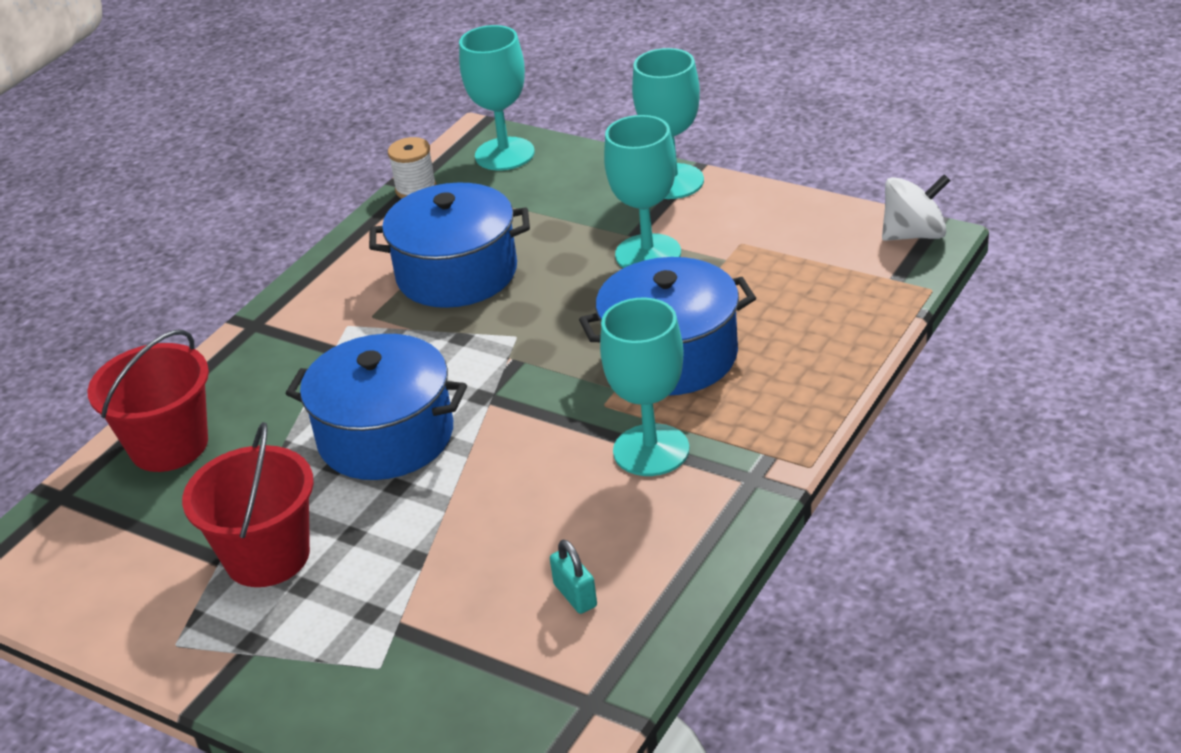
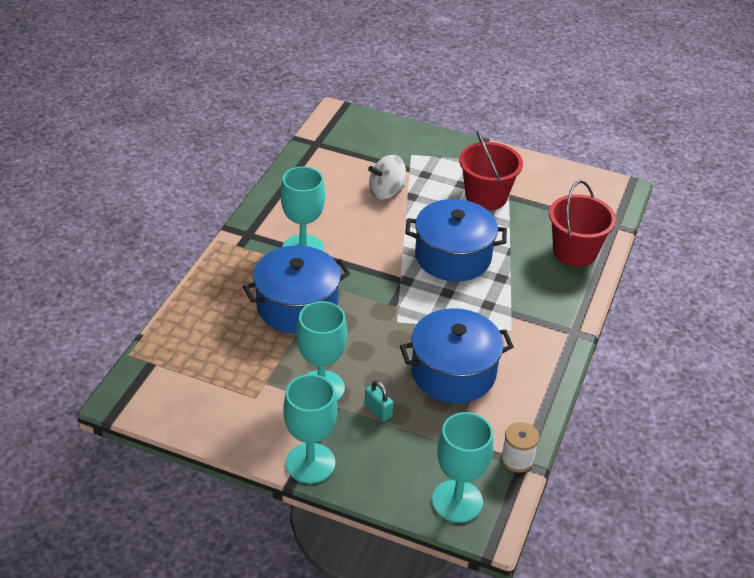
camera: 165 degrees right, 5 degrees up
(575, 595) = (330, 181): turquoise padlock -> turquoise padlock (378, 410)
(914, 235) = (131, 403): white spinning top -> white spinning top (386, 191)

